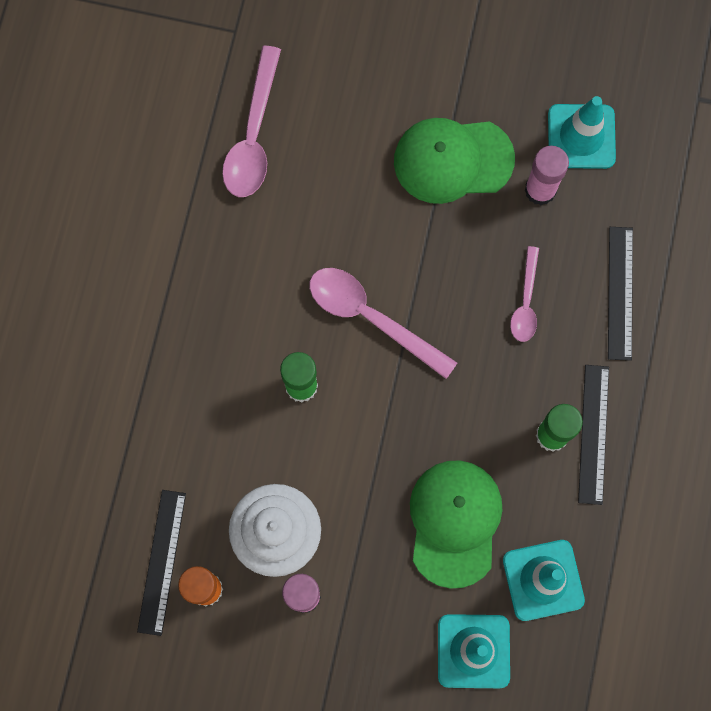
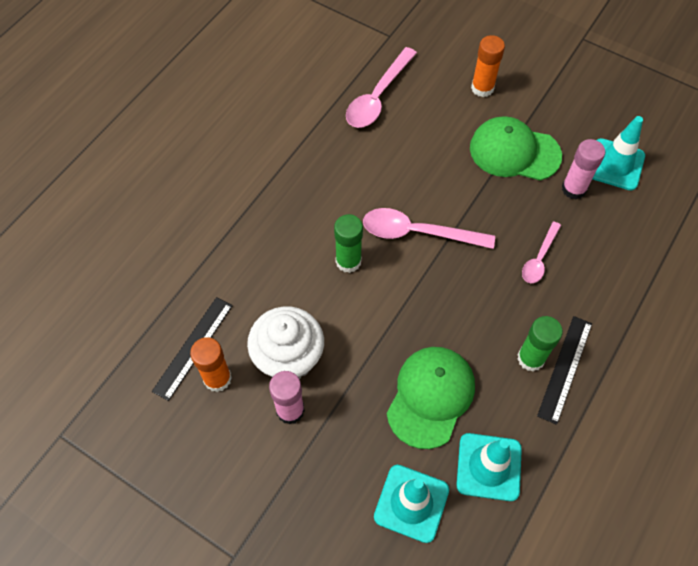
camera: 20 degrees right, 15 degrees down
(371, 318) = (418, 233): pink spoon -> pink spoon turned 45 degrees counterclockwise
(383, 75) = (482, 88): none -> orange glue stick
(619, 293) = (615, 275): black ruler -> none

